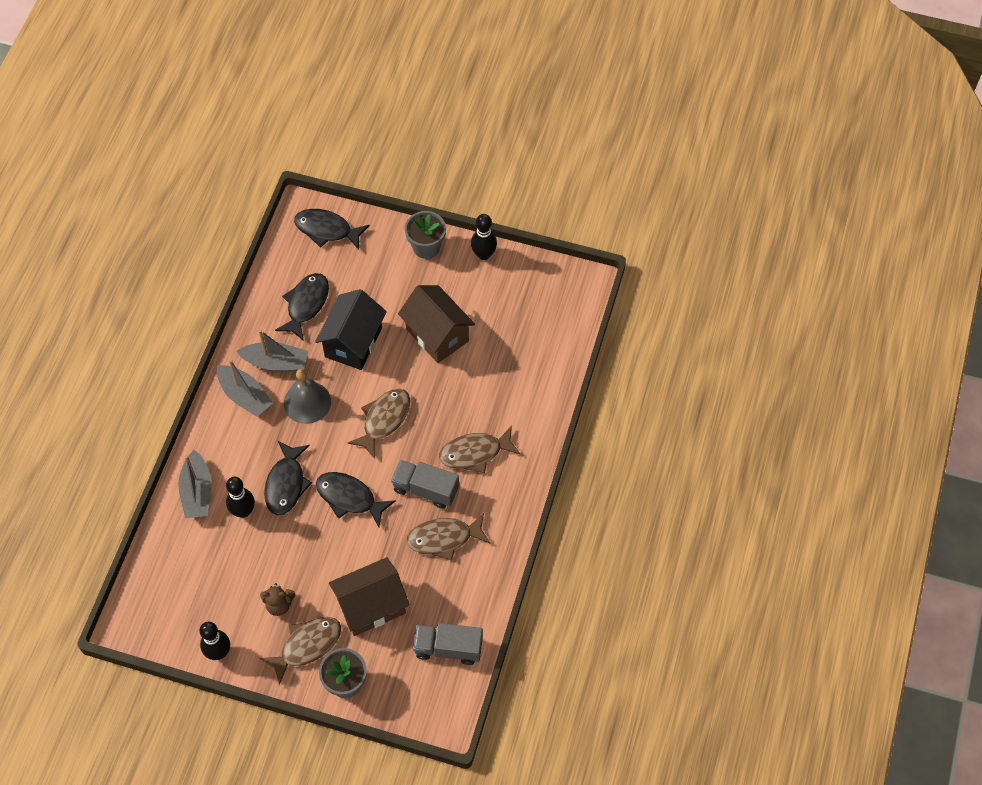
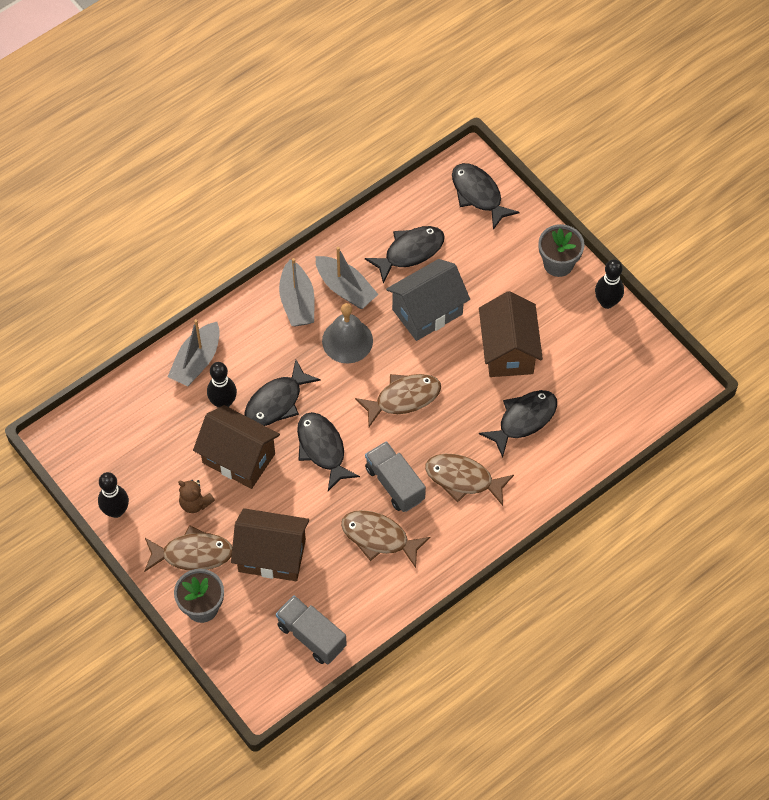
camera: 35 degrees right, 0 degrees up
(288, 547) = (238, 458): none -> brown house
(353, 342) = (427, 312): black house -> grey house
(487, 380) = (523, 420): none -> black fish

